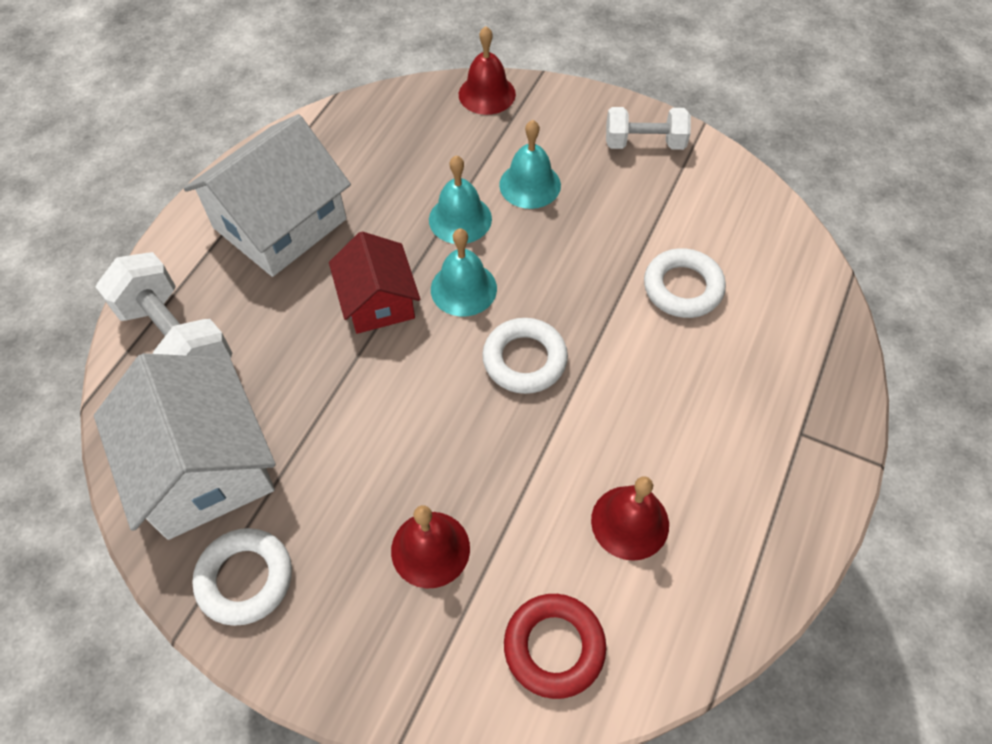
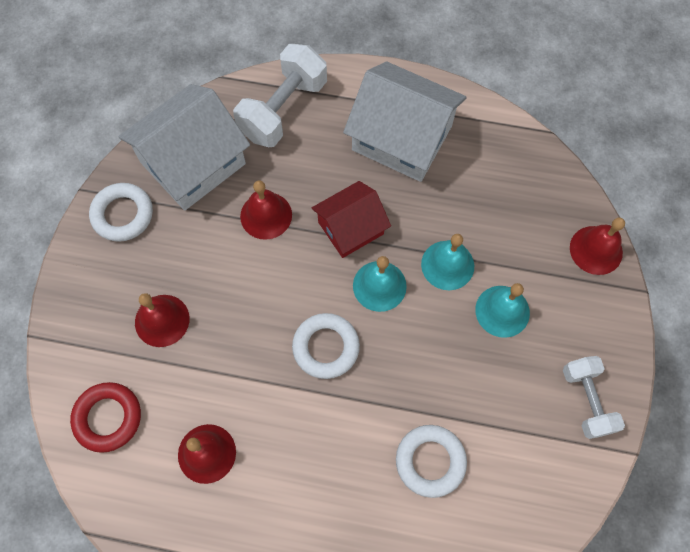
camera: 75 degrees right, 10 degrees up
(323, 390) = (266, 215): none -> red bell

